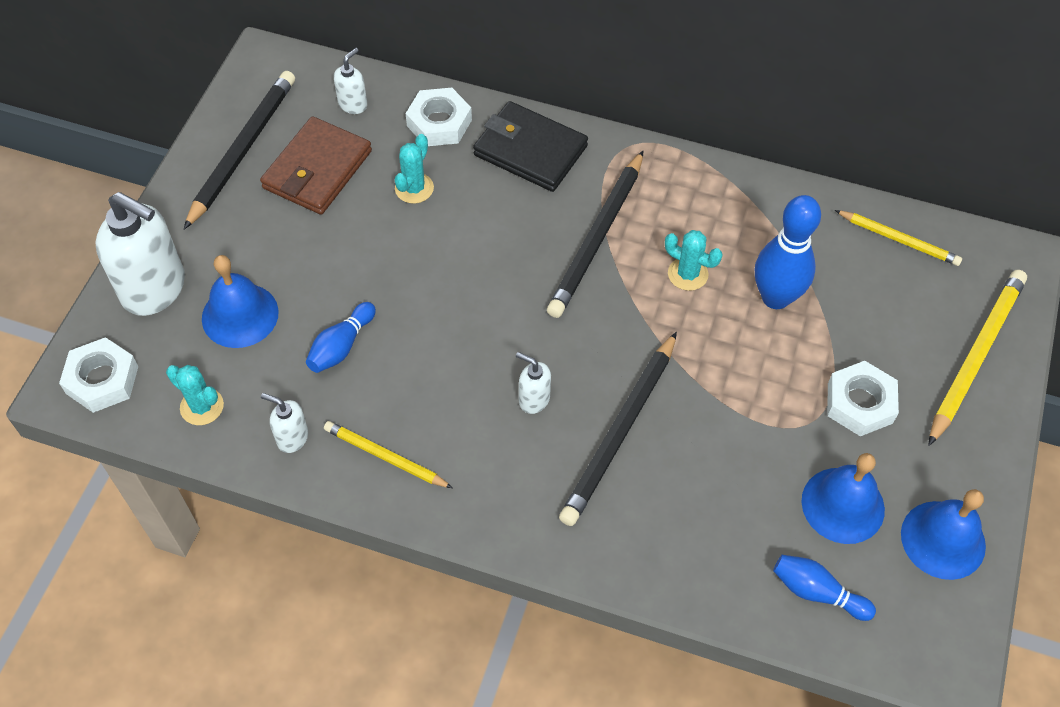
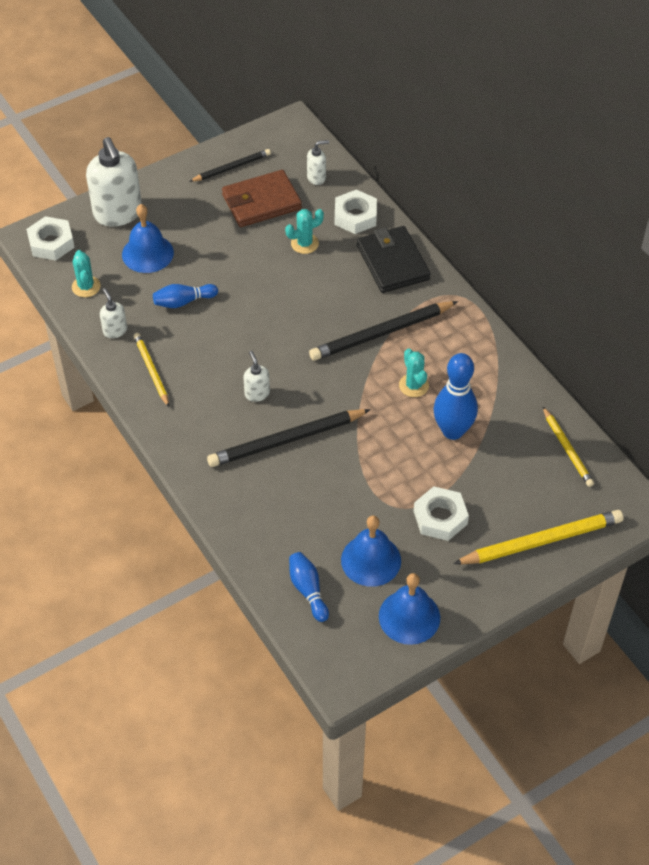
camera: 40 degrees right, 5 degrees down
(242, 150) = (231, 168): black pencil -> black pencil, size x0.60

